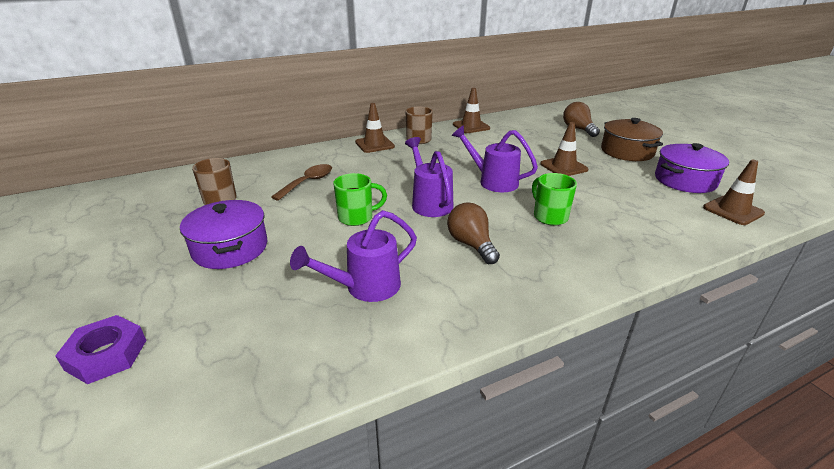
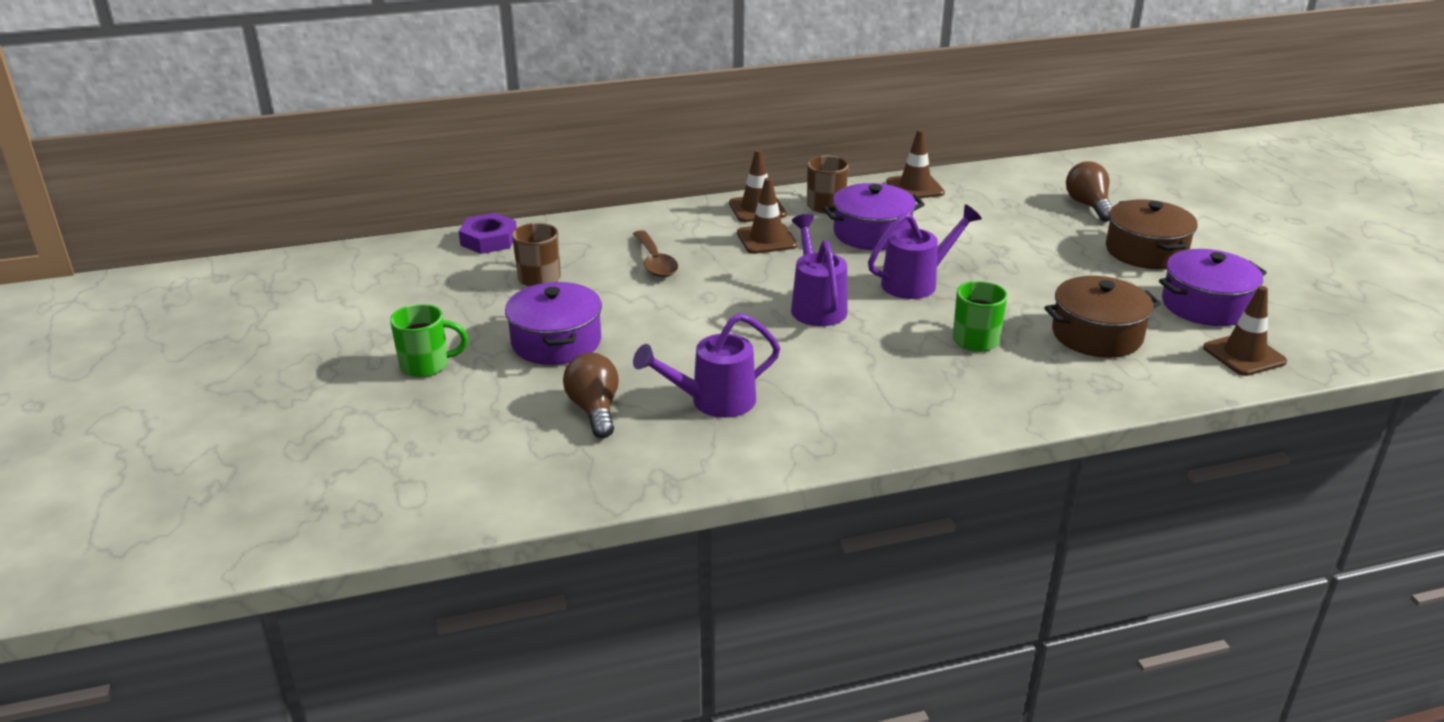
camera: 10 degrees right, 0 degrees up
(106, 354) = (439, 437): purple nut -> purple nut (489, 240)
(308, 182) = (655, 262): brown spoon -> brown spoon turned 120 degrees clockwise
(357, 217) = (715, 318): green mug -> green mug (426, 365)
(453, 153) = (872, 233): none -> purple pot
(471, 244) = (855, 365): brown light bulb -> brown light bulb (594, 410)
(493, 181) = (916, 283): purple watering can -> purple watering can turned 105 degrees clockwise
(563, 167) = (1031, 269): brown traffic cone -> brown traffic cone (766, 239)
(629, 206) = (1097, 335): none -> brown pot

